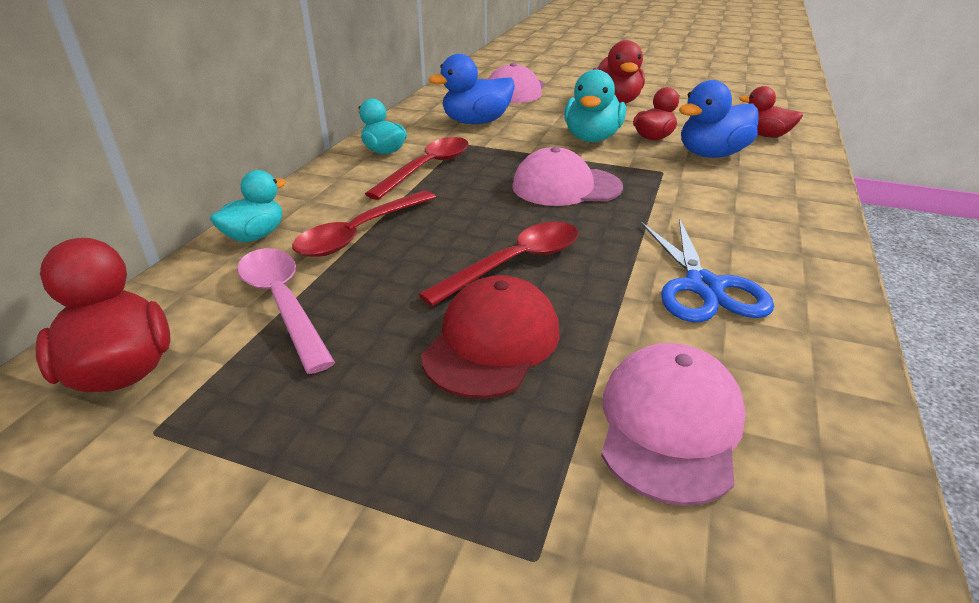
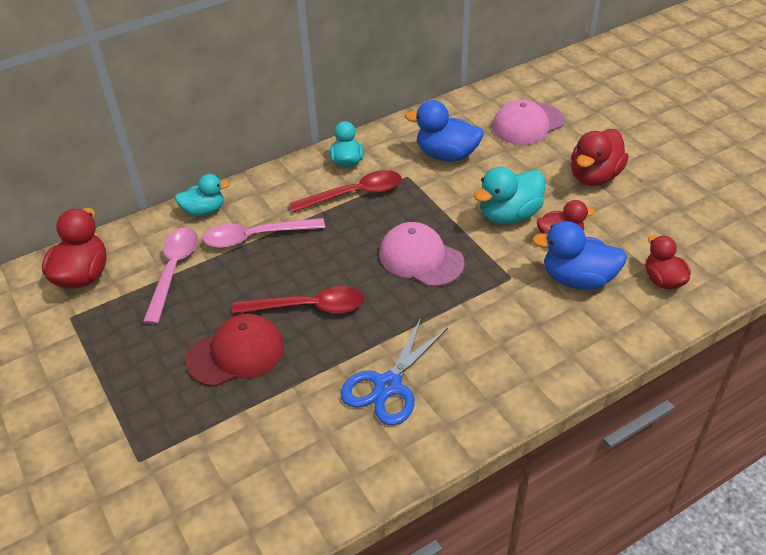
camera: 40 degrees right, 10 degrees up
(360, 233) = (256, 237): red spoon -> pink spoon
(669, 425) = (255, 447): pink cap -> none

